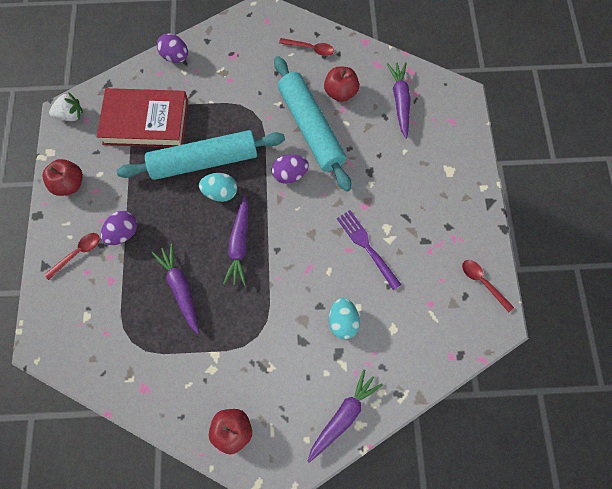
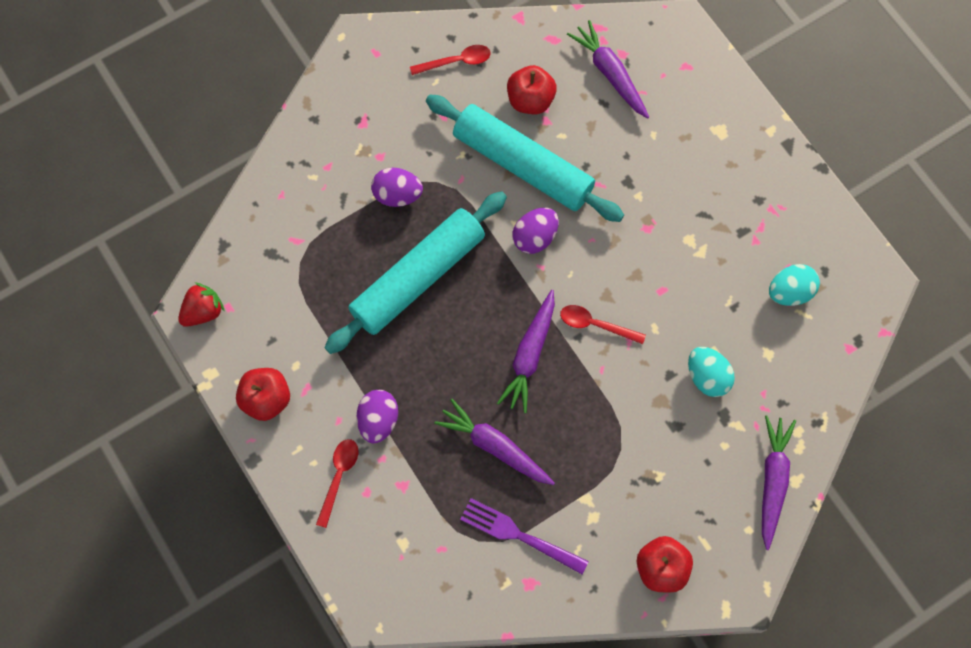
camera: 30 degrees left, 0 degrees up
(71, 115) = (203, 311): white strawberry -> red strawberry
(146, 122) = (309, 268): red book -> none
(175, 57) = (288, 162): purple egg -> purple egg (397, 195)
(220, 192) = (465, 305): turquoise egg -> turquoise egg (789, 292)
(239, 244) = (529, 355): purple carrot -> purple carrot turned 45 degrees clockwise
(367, 247) = (681, 275): purple fork -> purple fork (520, 535)
(482, 282) = (835, 244): red spoon -> red spoon (595, 324)

